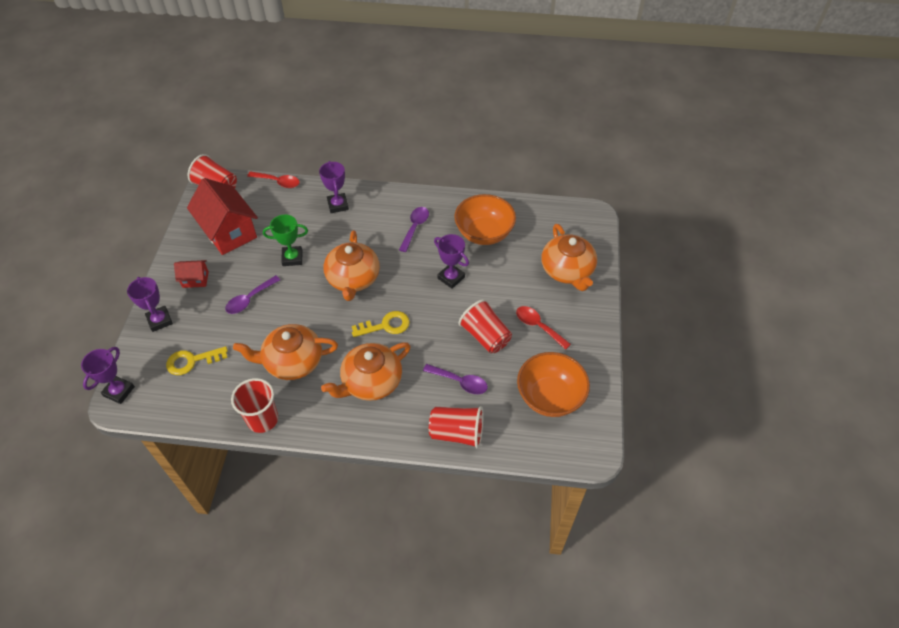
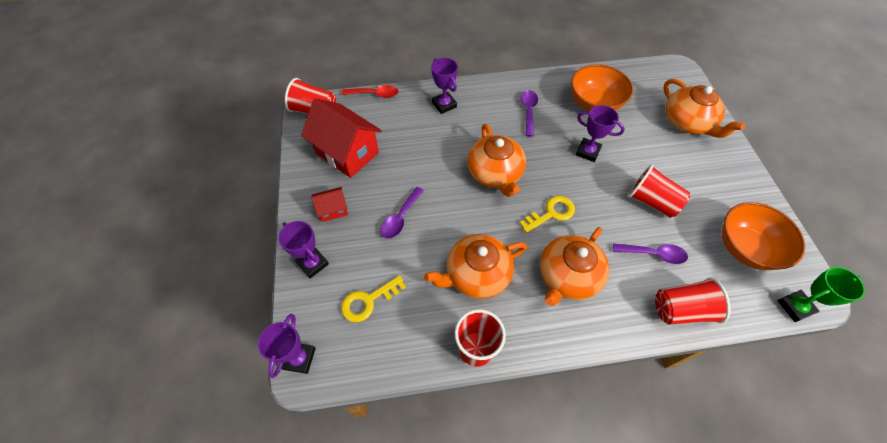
camera: 15 degrees left, 5 degrees up
(292, 258) = (424, 165): green trophy -> green trophy (795, 307)
(538, 326) = (693, 180): red spoon -> none

